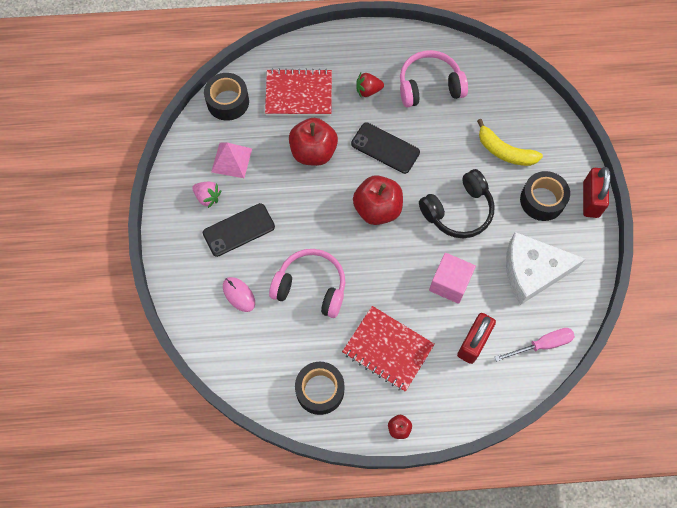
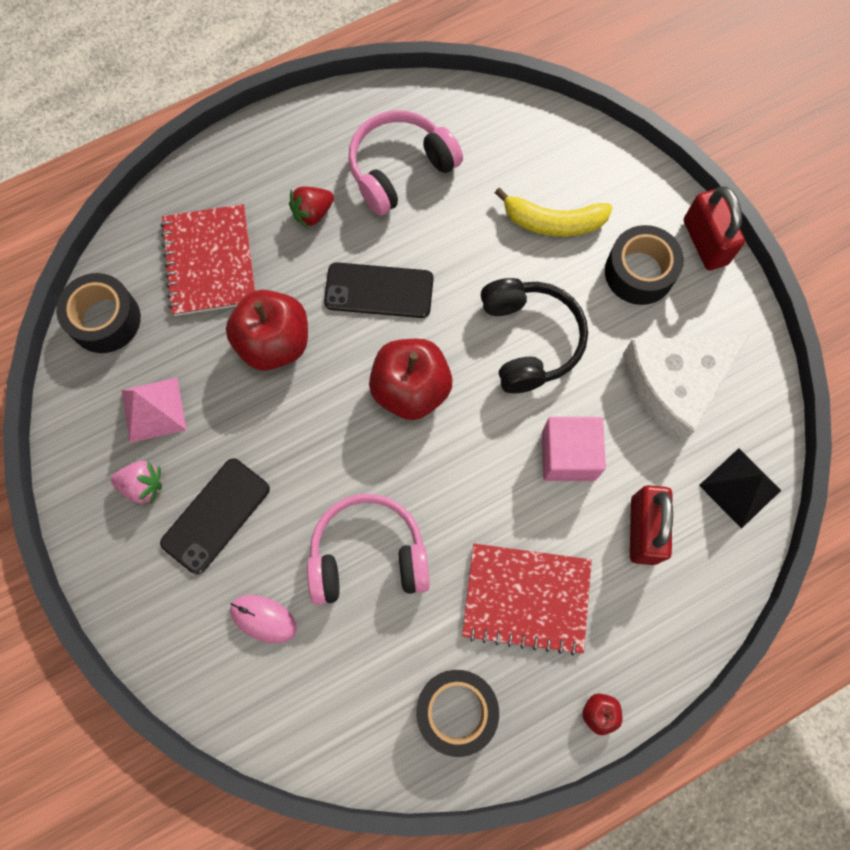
camera: 25 degrees left, 5 degrees up
(299, 94) = (210, 262): red notebook -> red notebook turned 75 degrees counterclockwise
(458, 211) = (529, 340): black headphones -> black headphones turned 45 degrees counterclockwise
(542, 345) = (740, 487): pink screwdriver -> black pyramid

